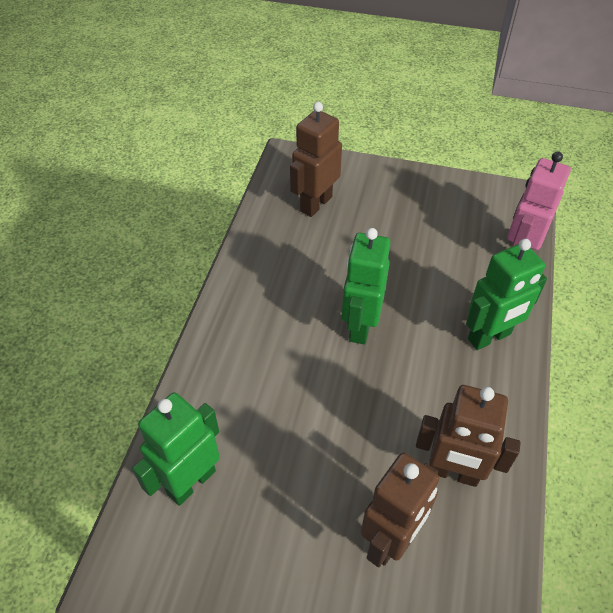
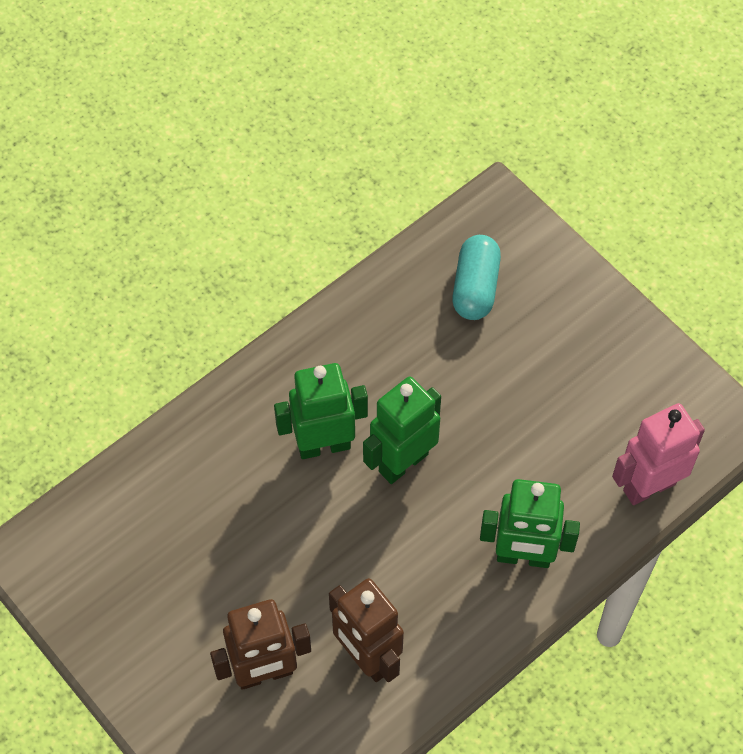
camera: 35 degrees right, 10 degrees up
(191, 482) = (136, 513): green robot -> green robot (324, 445)
(315, 204) = (475, 287): brown robot -> turquoise capsule

